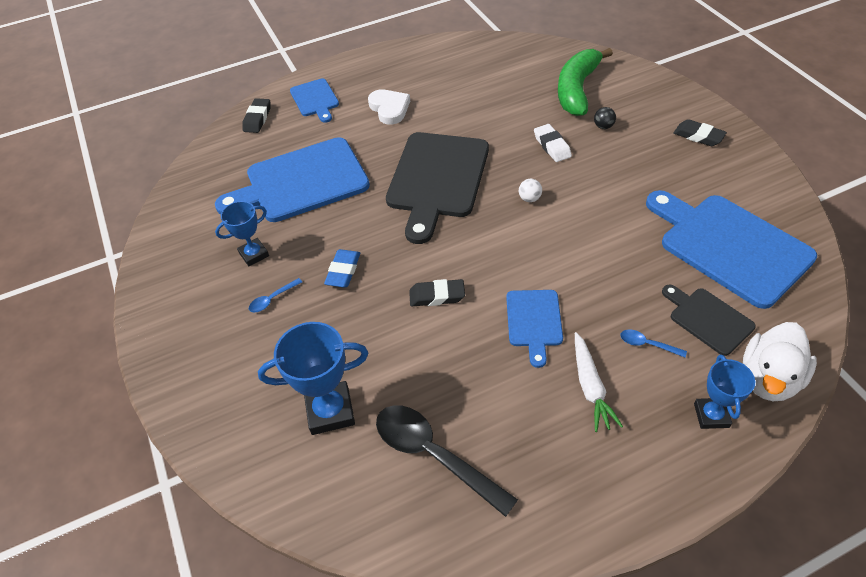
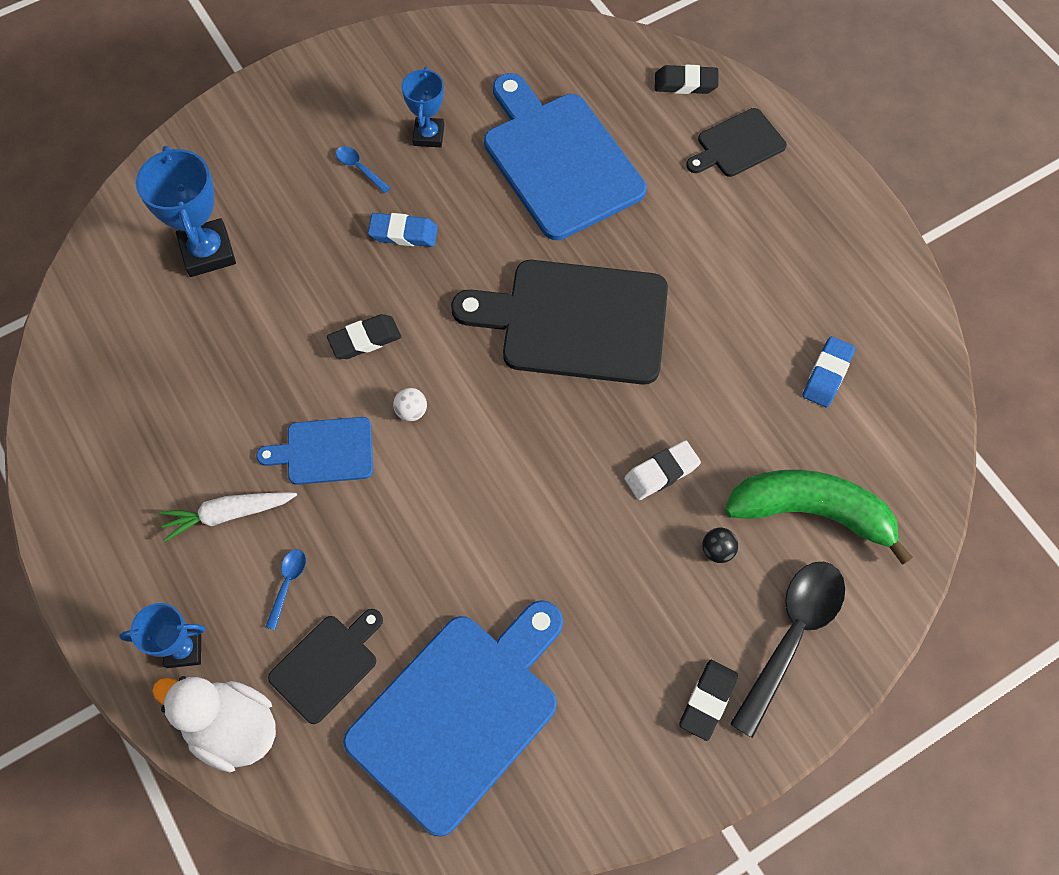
camera: 80 degrees right, 15 degrees up
(254, 254) = (428, 135): blue trophy -> blue trophy turned 45 degrees clockwise
(315, 99) = (738, 145): blue cutting board -> black cutting board
(389, 108) = (727, 243): white heart -> none
(434, 455) = (150, 356): black spoon -> black spoon (791, 637)
(437, 296) = (365, 340): black eraser -> black eraser turned 75 degrees clockwise
(488, 77) = (827, 374): none -> blue eraser
(529, 198) = (543, 442): white ball -> white ball (411, 411)

